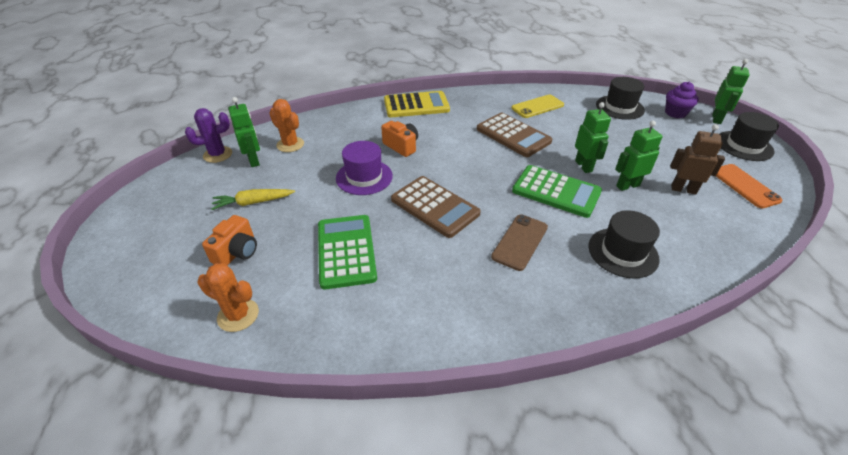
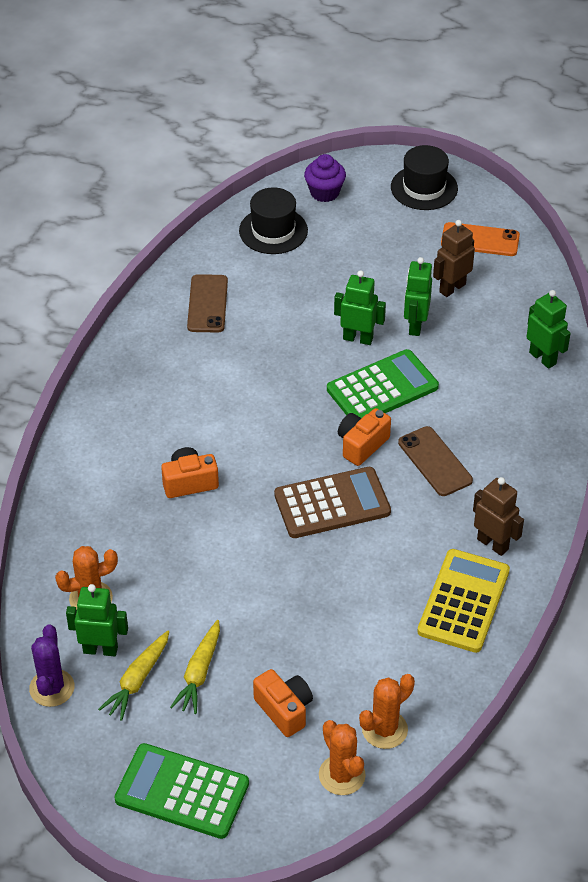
camera: 60 degrees left, 5 degrees up
(183, 306) = (342, 775): none -> orange cactus
(236, 181) = (137, 680): none -> yellow carrot
(346, 251) = (350, 610): green calculator -> green calculator (182, 792)
(364, 177) = (228, 546): purple hat -> none
(416, 105) = (99, 423): yellow calculator -> yellow calculator (463, 601)
(470, 309) = (493, 544): none -> brown robot
(498, 201) = (362, 445): none -> orange camera
(513, 135) = (251, 363): brown calculator -> none
(537, 107) = (207, 304): yellow phone -> brown phone
(623, 252) = (500, 394): black hat -> none
(716, 119) = (363, 169): green robot -> green robot (543, 358)

